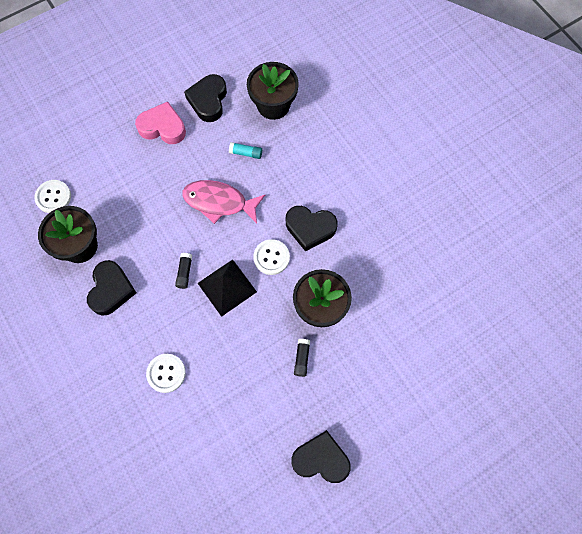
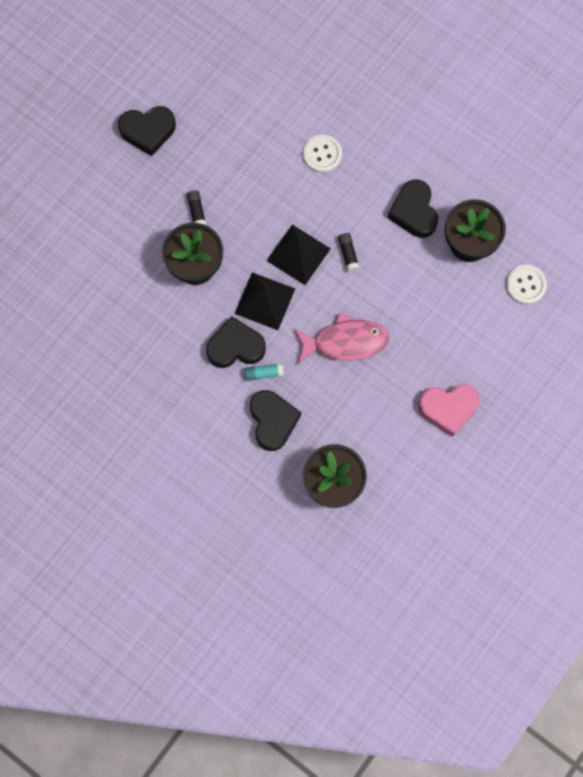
camera: 160 degrees right, 5 degrees up
(208, 100) = (412, 462): black heart -> black heart (273, 421)
(246, 153) = (340, 410): turquoise glue stick -> turquoise glue stick (263, 373)
(271, 257) = (265, 301): white button -> black pyramid

